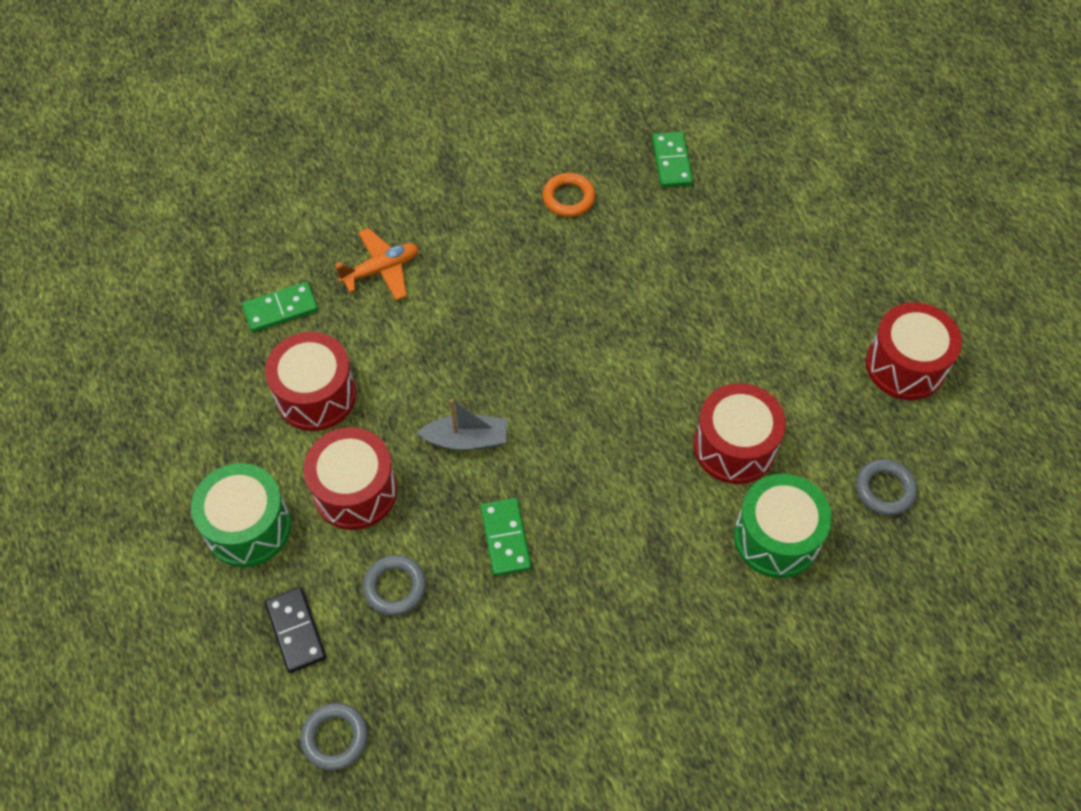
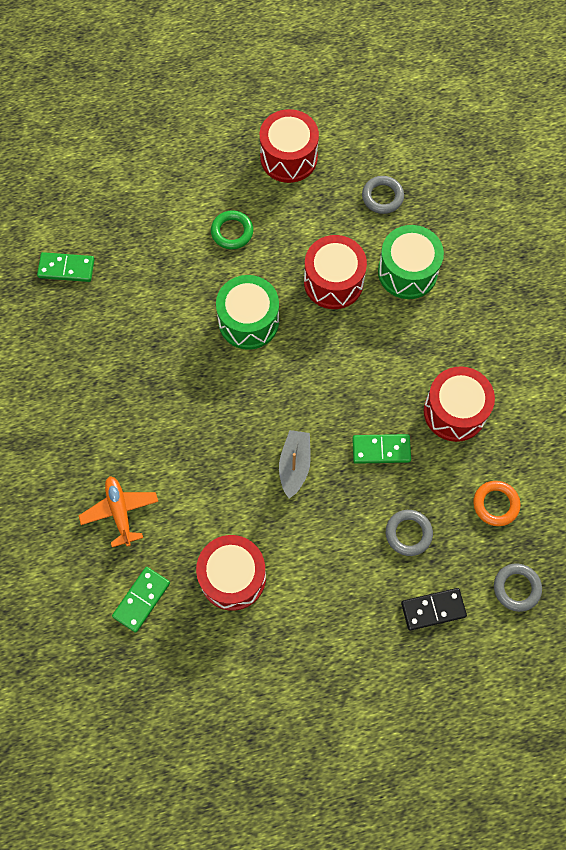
camera: 80 degrees left, 10 degrees up
(248, 527) = (342, 640): green drum -> green drum (248, 321)
(281, 309) = (141, 600): green domino -> green domino turned 45 degrees clockwise
(355, 491) = (324, 554): red drum -> red drum (454, 411)
(568, 198) = (83, 353): orange ring -> orange ring (495, 504)
(772, 319) = (232, 232): none -> green ring

